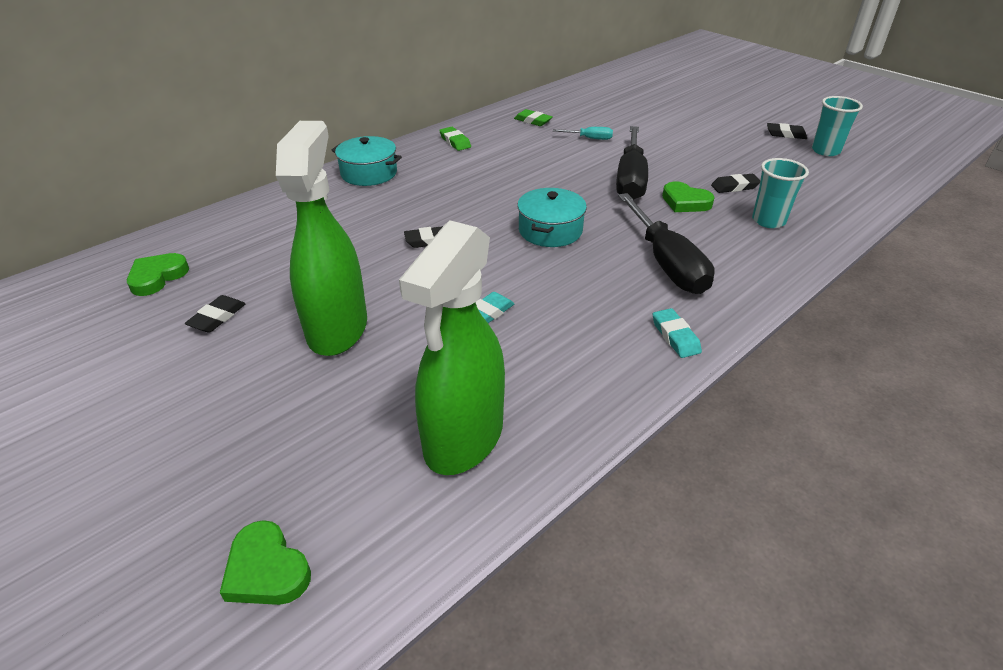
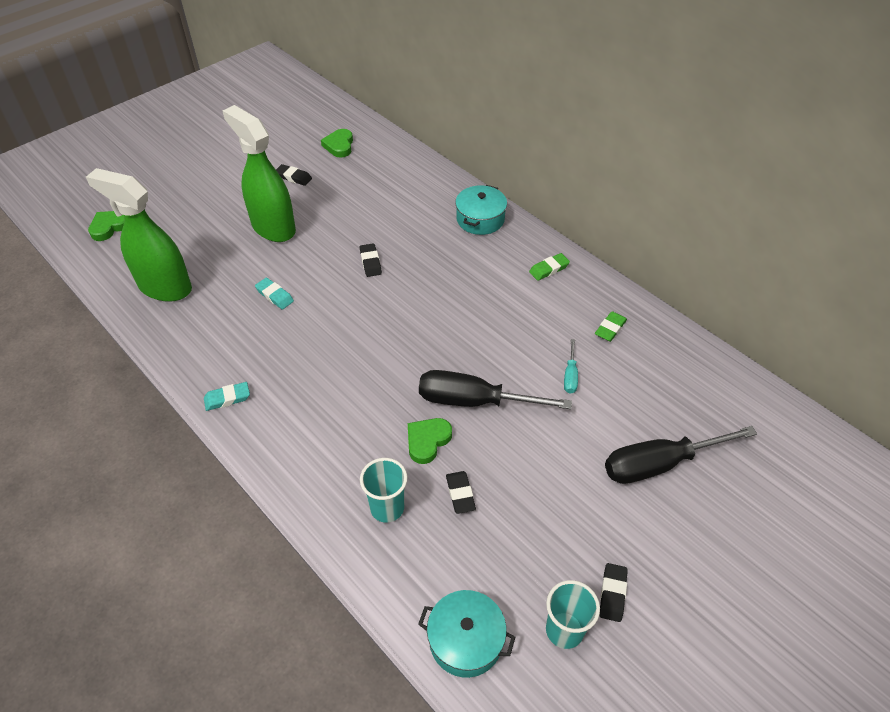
camera: 90 degrees right, 10 degrees up
(157, 277) = (339, 145): green heart -> green heart turned 120 degrees counterclockwise
(337, 328) = (273, 227): green spray bottle -> green spray bottle turned 135 degrees counterclockwise
(550, 230) = (380, 334): turquoise pot -> turquoise pot (465, 640)
(666, 263) = (322, 408): black screwdriver -> black screwdriver (660, 464)

